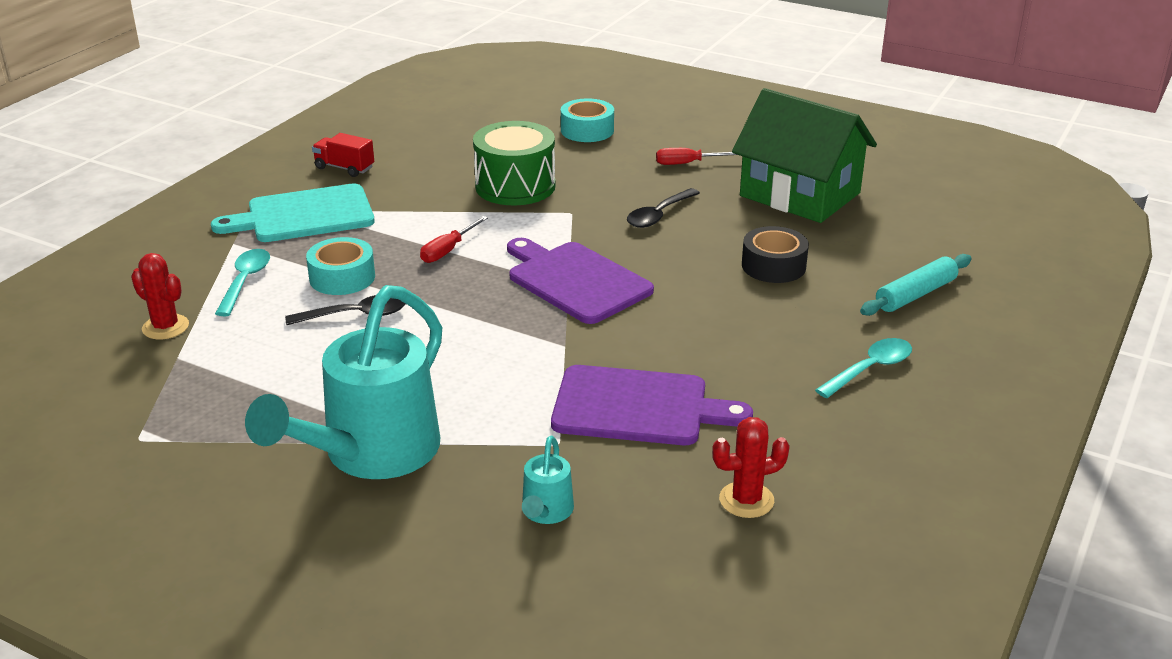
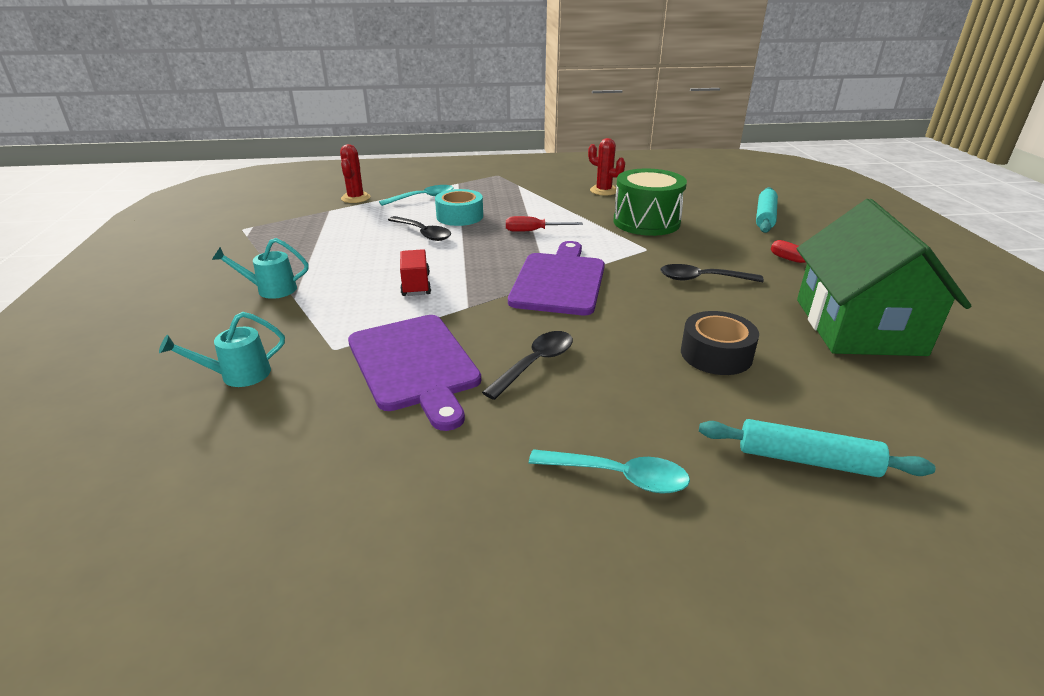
camera: 55 degrees right, 0 degrees up
(304, 215) = (512, 186): turquoise cutting board -> none
(344, 168) = (579, 177): red truck -> red truck (416, 285)
(371, 454) = (270, 290): turquoise watering can -> turquoise watering can, size x0.43
(587, 130) = (765, 217): turquoise tape -> turquoise rolling pin
(701, 347) = (535, 363): none -> black spoon
(746, 500) = (315, 472): red cactus -> red cactus (603, 191)

